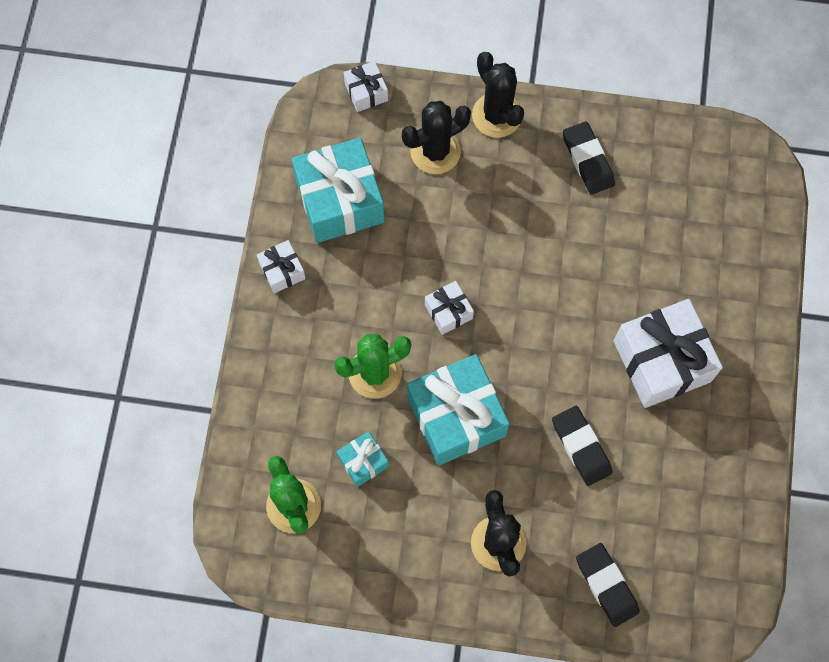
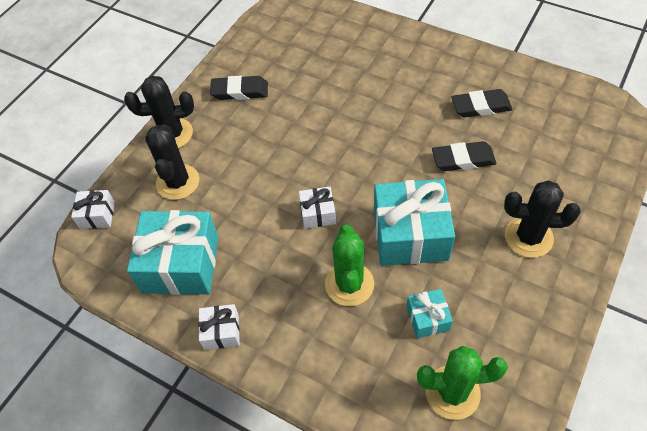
camera: 65 degrees left, 15 degrees down
(606, 585) = (579, 175): black eraser -> black eraser (481, 106)
(662, 361) = (412, 94): white gift -> none

